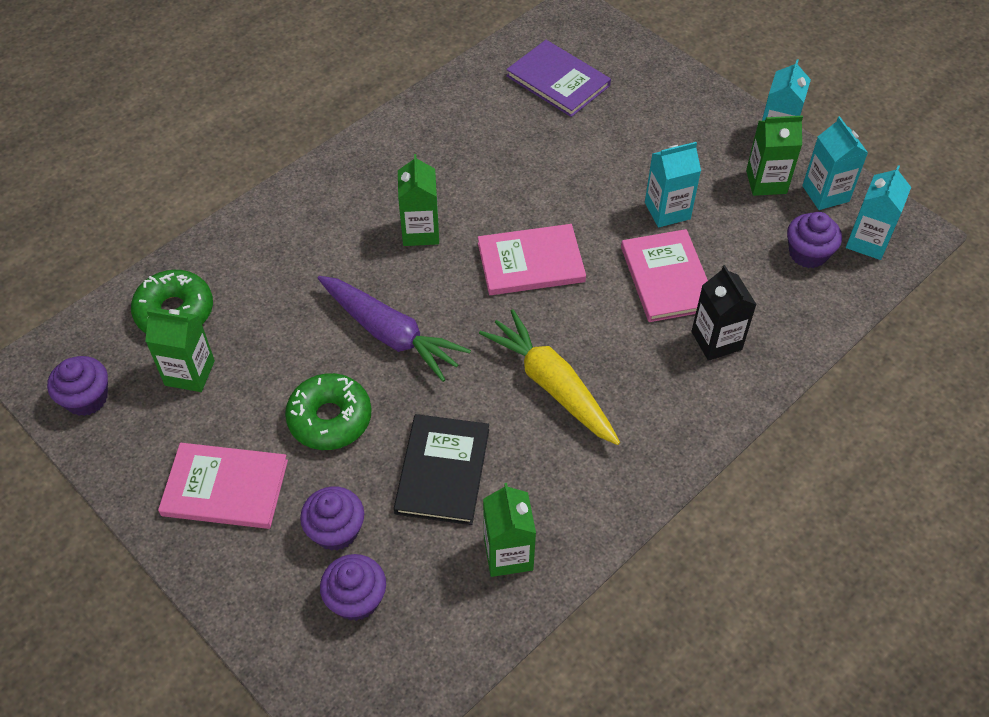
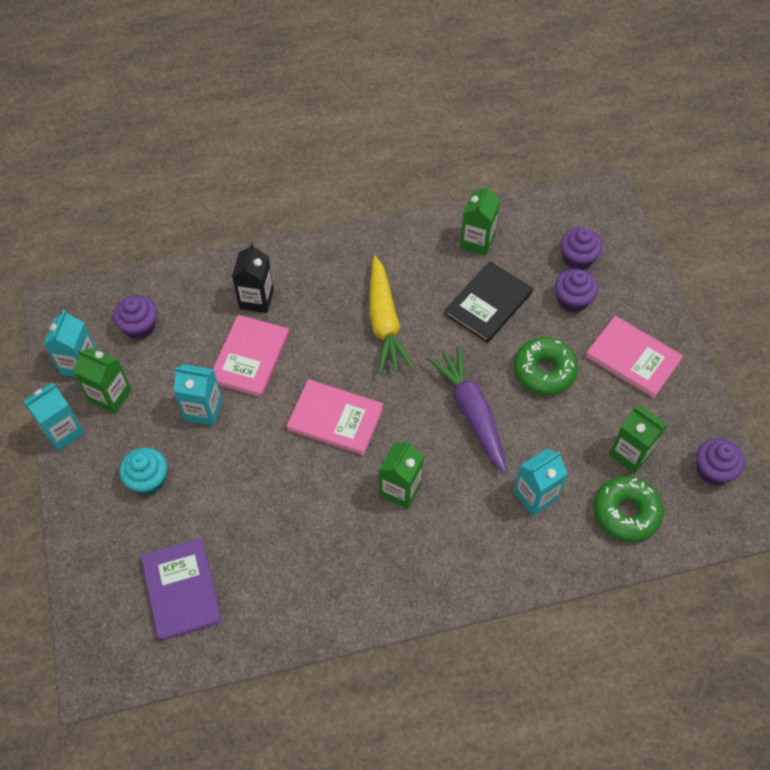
camera: 150 degrees left, 5 degrees up
(661, 137) = (148, 479): none -> turquoise cupcake
(867, 241) = (92, 314): turquoise carton -> turquoise carton (535, 495)

